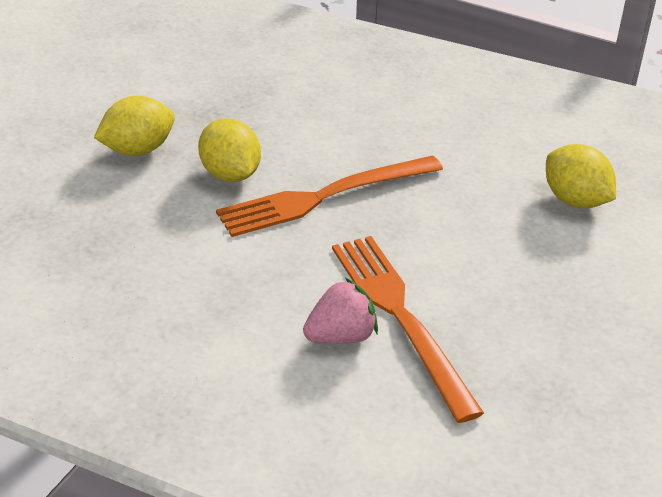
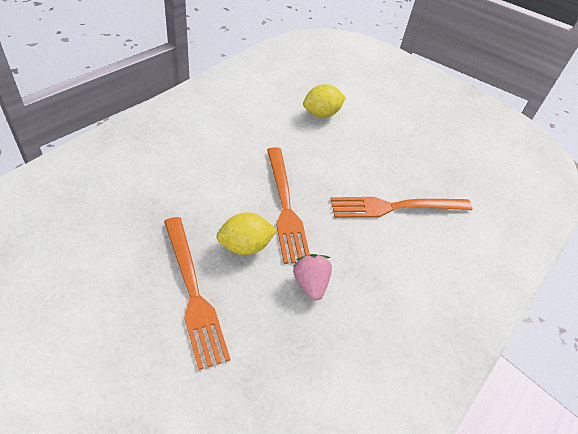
camera: 80 degrees left, 10 degrees up
(138, 150) = (193, 293): yellow lemon -> orange fork
(341, 336) = (407, 235): pink strawberry -> pink strawberry (310, 284)

